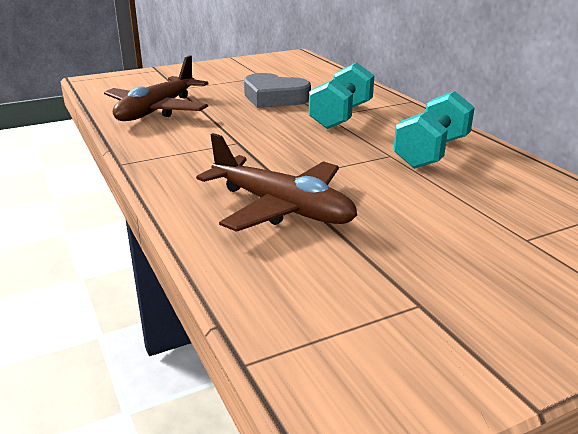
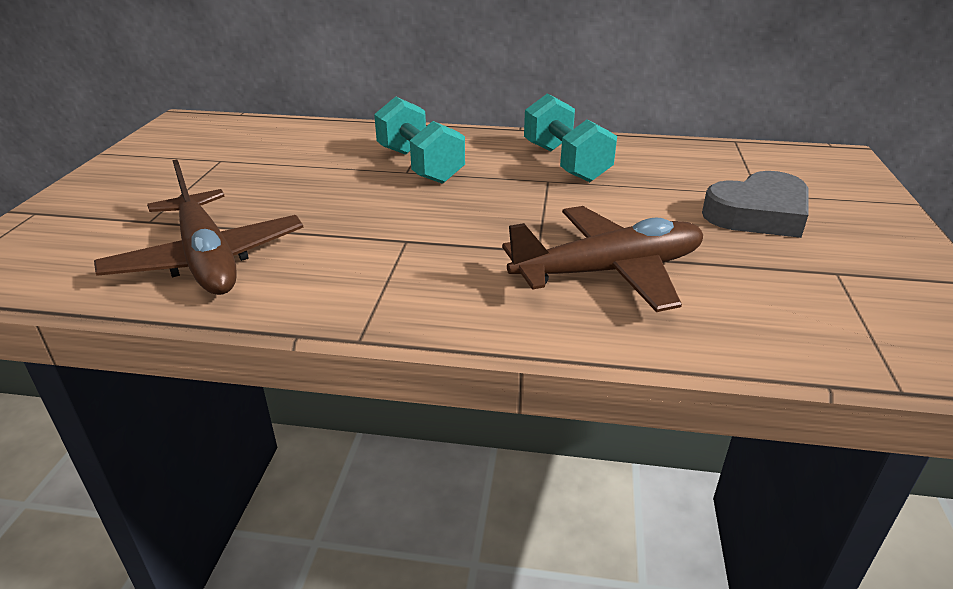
camera: 55 degrees left, 5 degrees up
(274, 98) = (304, 177): grey heart -> grey heart (758, 214)

